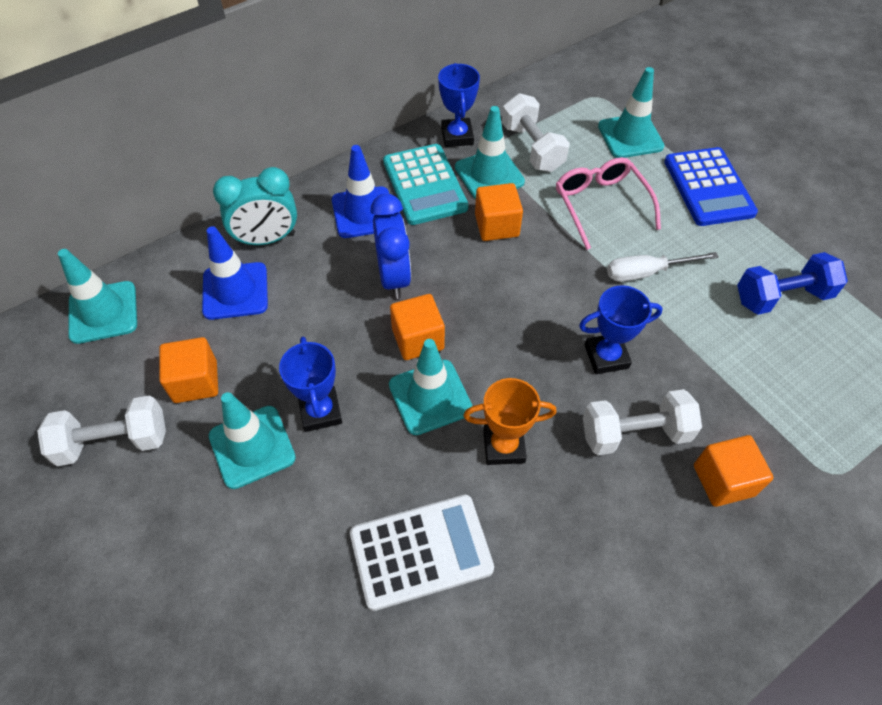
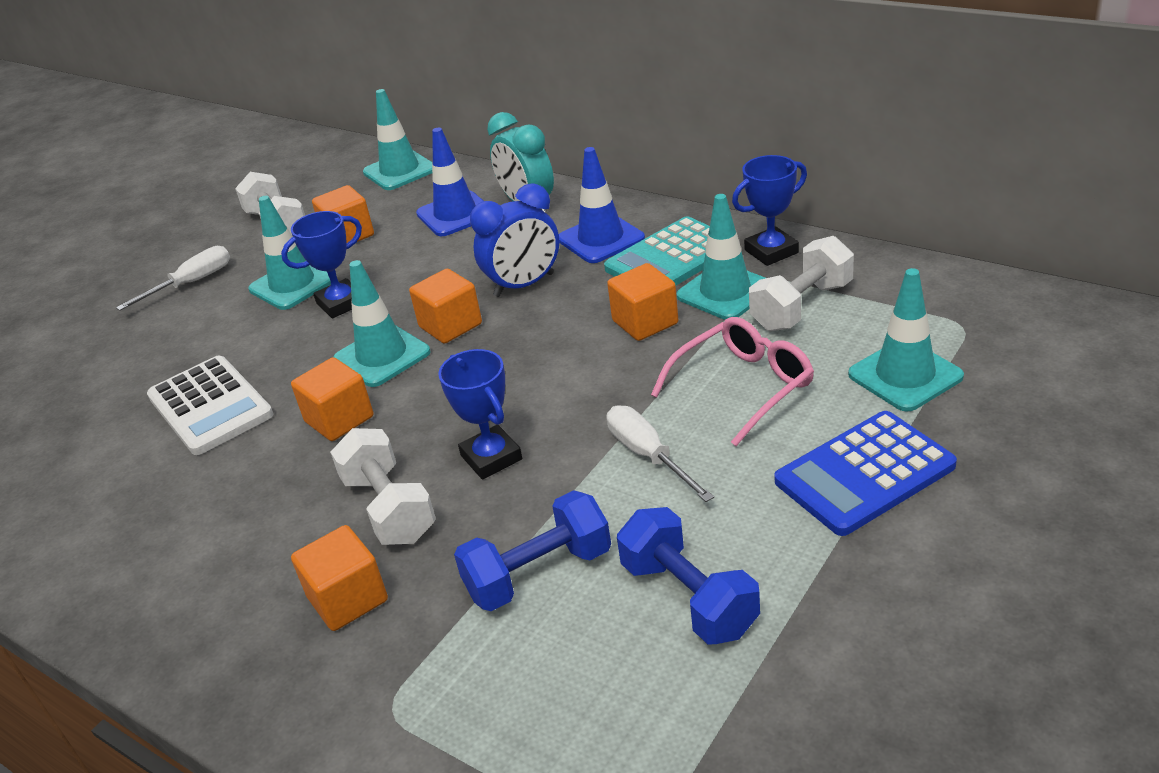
camera: 75 degrees right, 20 degrees down
(166, 546) = (191, 283): none -> white screwdriver
(504, 446) = (339, 419): orange trophy -> orange cube
(736, 362) = (538, 573): none -> blue dumbbell

